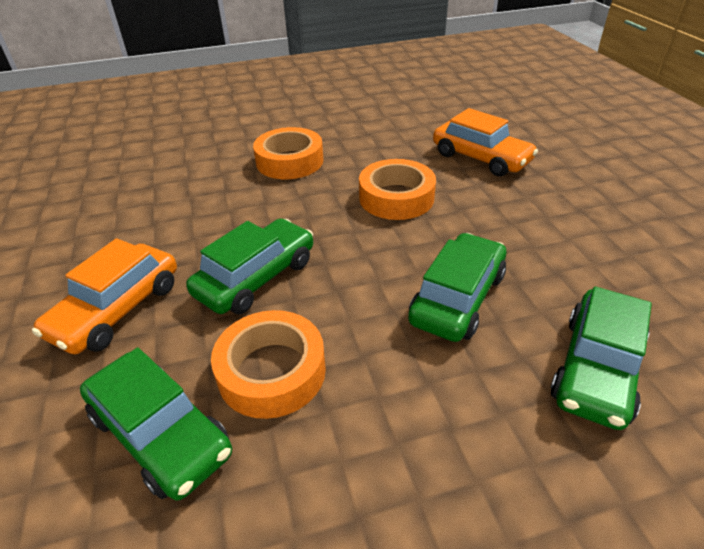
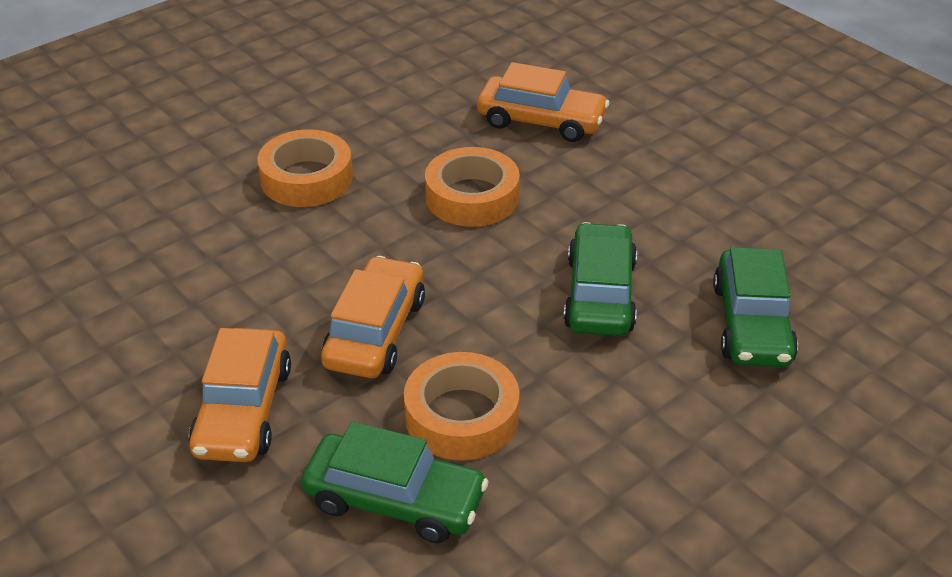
camera: 25 degrees left, 0 degrees up
(256, 278) = (376, 332): green car -> orange car

